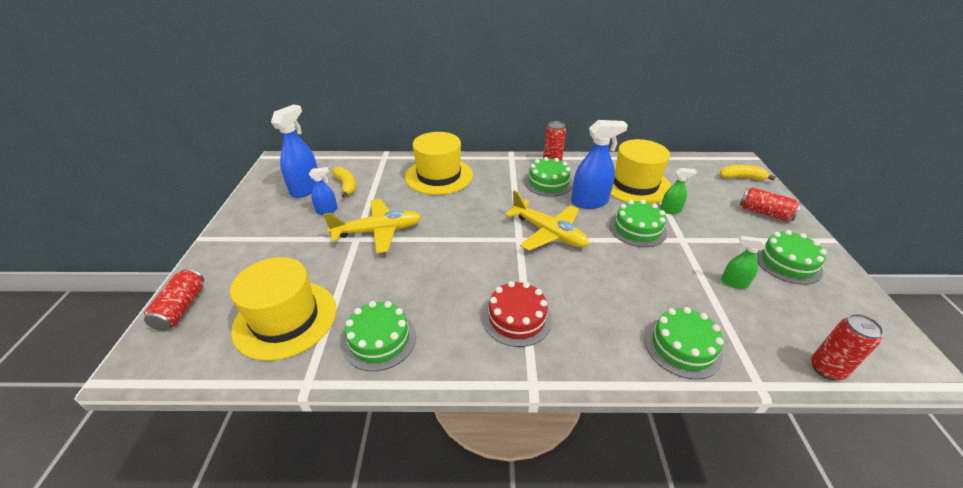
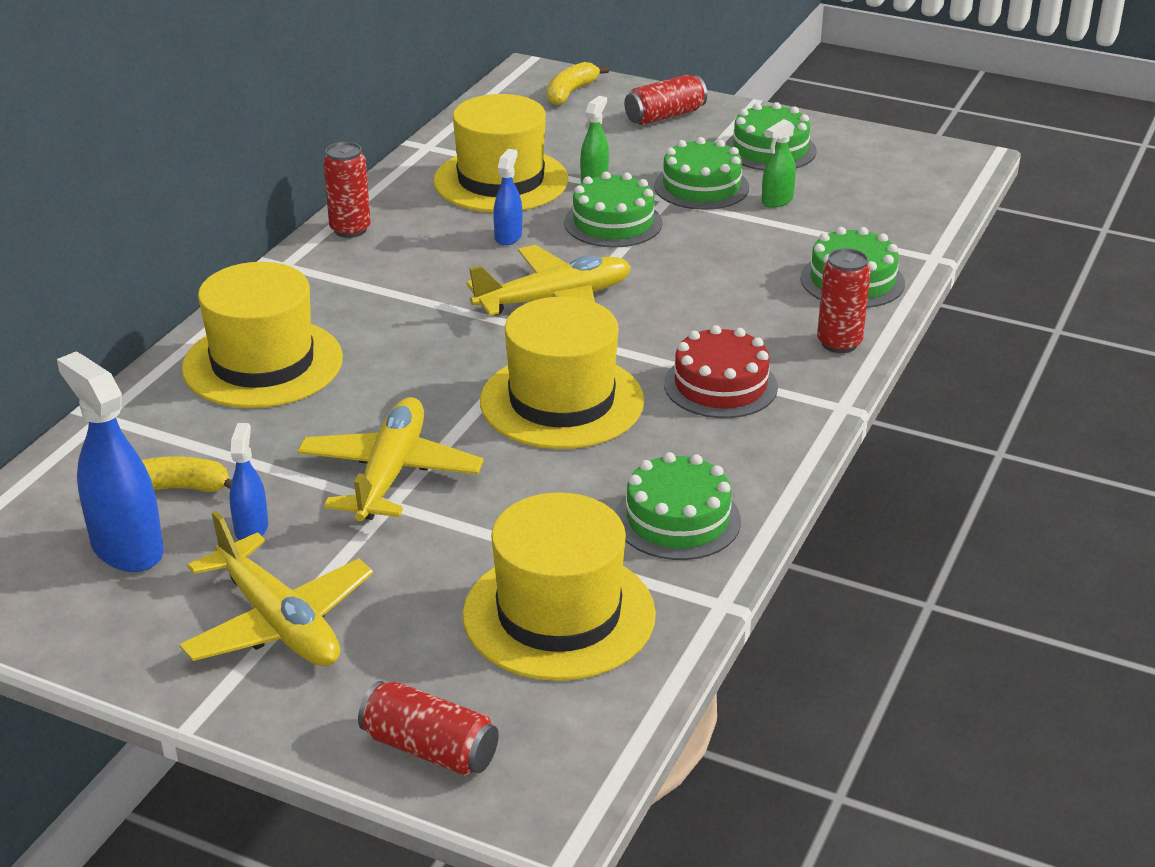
camera: 65 degrees left, 5 degrees down
(266, 237) = (279, 623): none -> yellow plane
(463, 263) = (562, 401): none -> yellow hat
(548, 182) = (412, 254): green cake -> green cake (701, 187)
(589, 202) = (508, 237): blue spray bottle -> blue spray bottle, size x0.54
(826, 369) = (937, 209): red can -> red can (839, 343)

